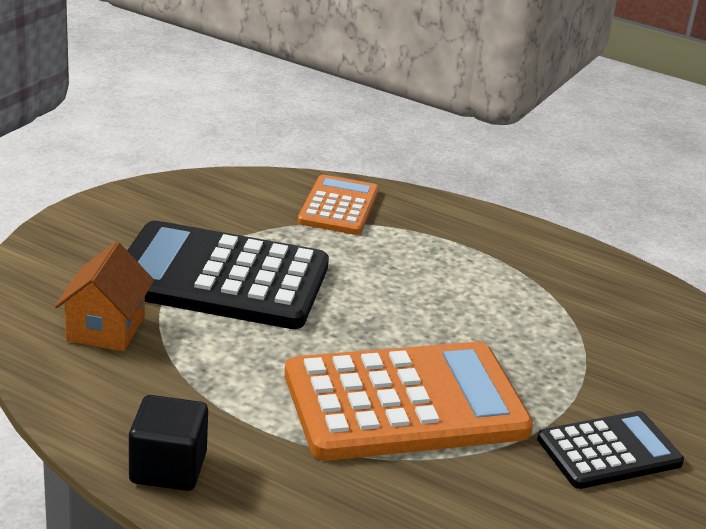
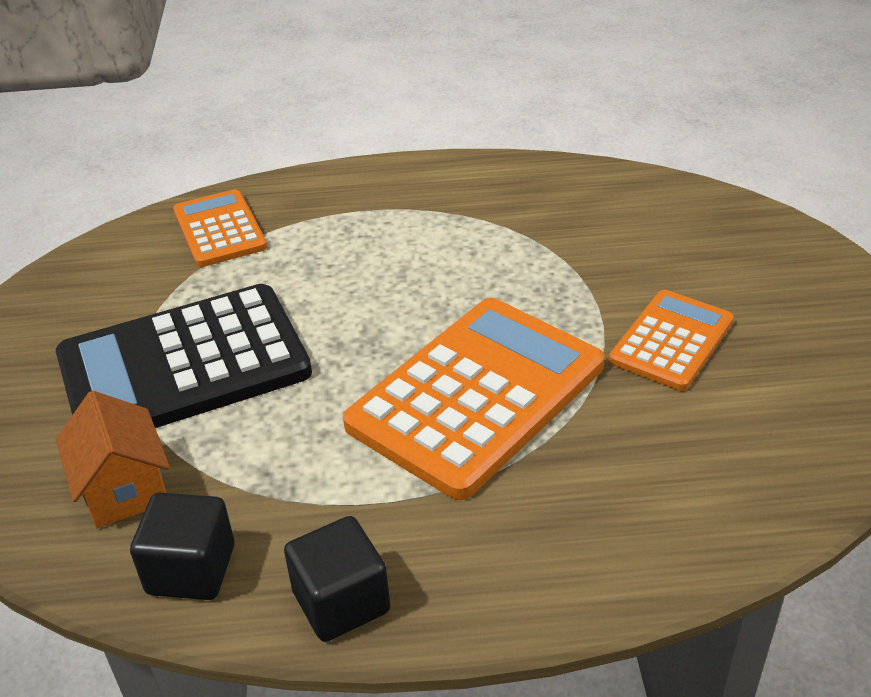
camera: 30 degrees left, 10 degrees up
(96, 396) = (191, 569): none -> black cube
(609, 451) = (671, 341): black calculator -> orange calculator

